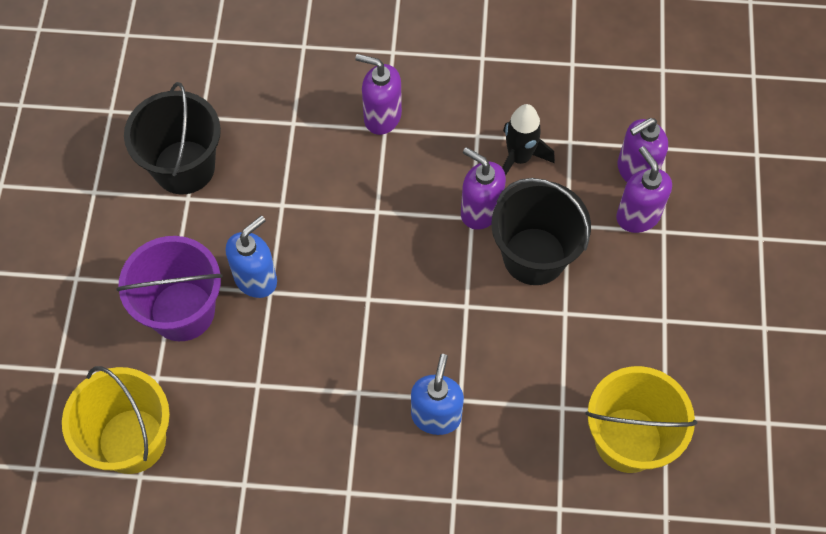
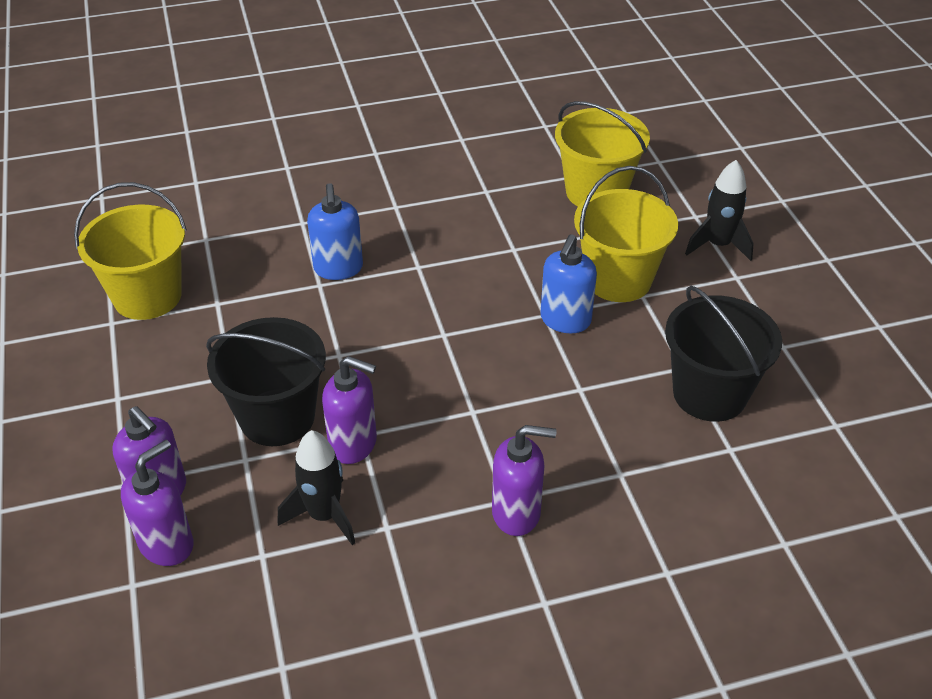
camera: 160 degrees right, 20 degrees down
(64, 322) = (718, 245): none -> black rocket
(182, 311) = (618, 279): purple bucket -> yellow bucket

